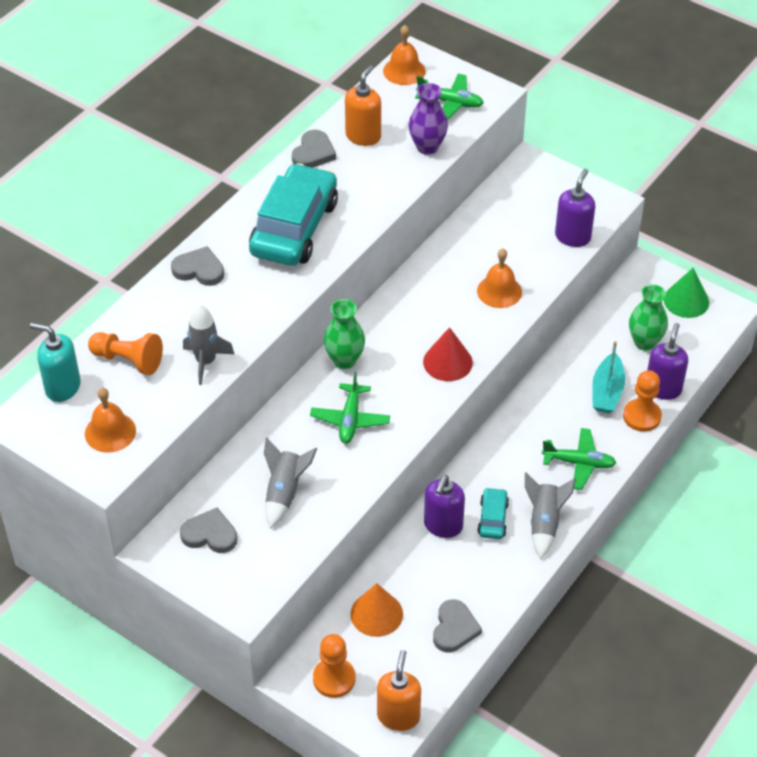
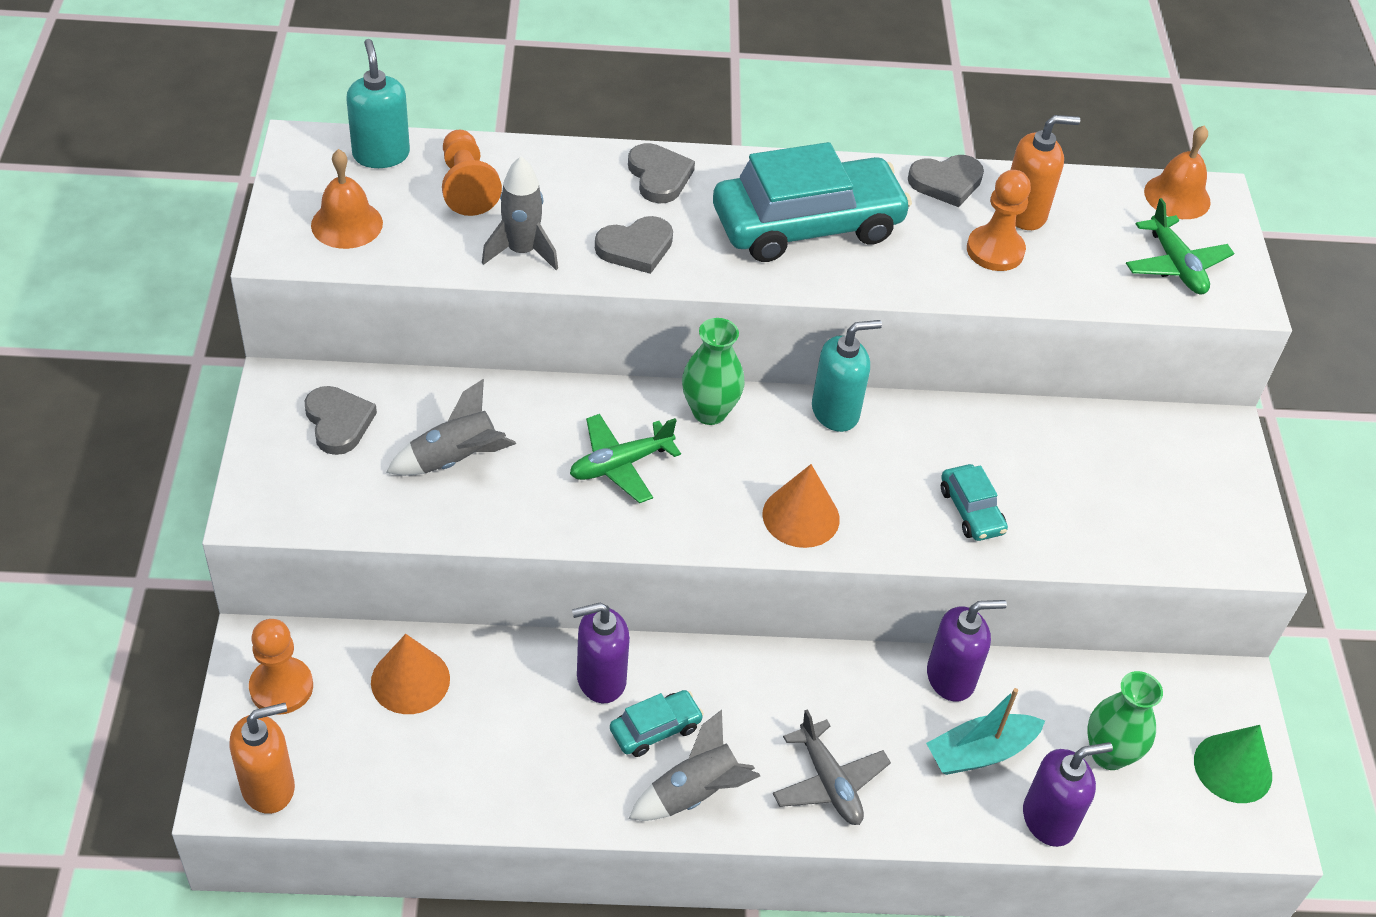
camera: 50 degrees right, 0 degrees up
(389, 307) = (835, 412): none -> turquoise soap dispenser
(427, 147) = (1074, 281): purple vase -> none
(447, 362) = (801, 516): red cone -> orange cone
(454, 628) = (446, 778): grey heart -> grey heart (635, 248)
(499, 291) = (971, 511): orange bell -> turquoise car
(573, 237) = (1147, 543): purple soap dispenser -> purple soap dispenser (951, 678)
(579, 463) = (829, 782): green plane -> grey plane
(642, 416) = (975, 818): orange pawn -> orange pawn (995, 250)

